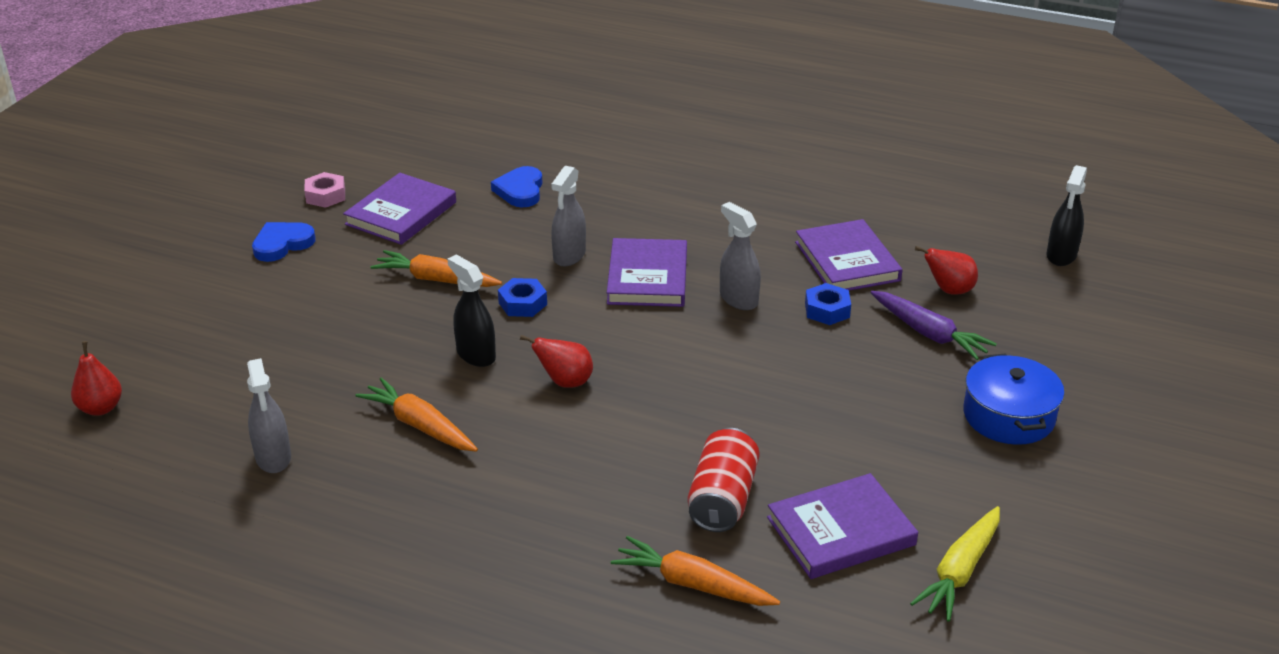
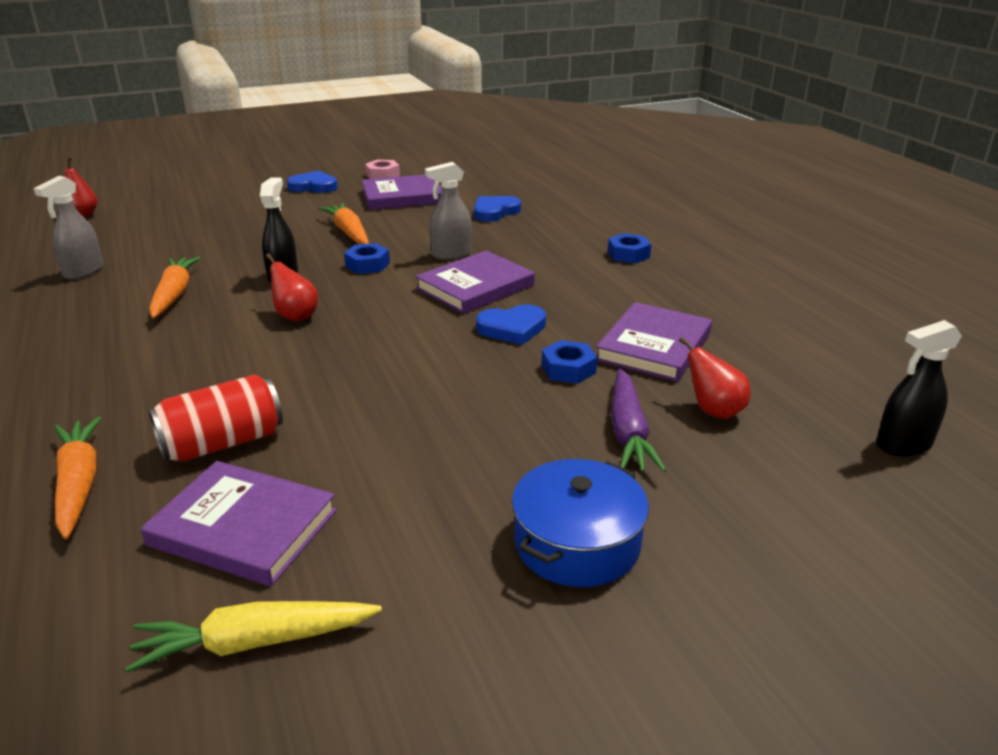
camera: 45 degrees right, 5 degrees down
(702, 185) = (628, 254): none -> blue nut
(738, 299) = (512, 328): grey spray bottle -> blue heart

